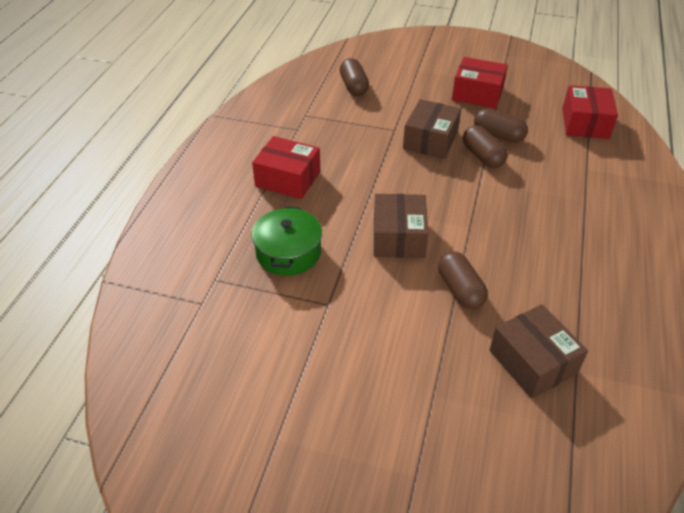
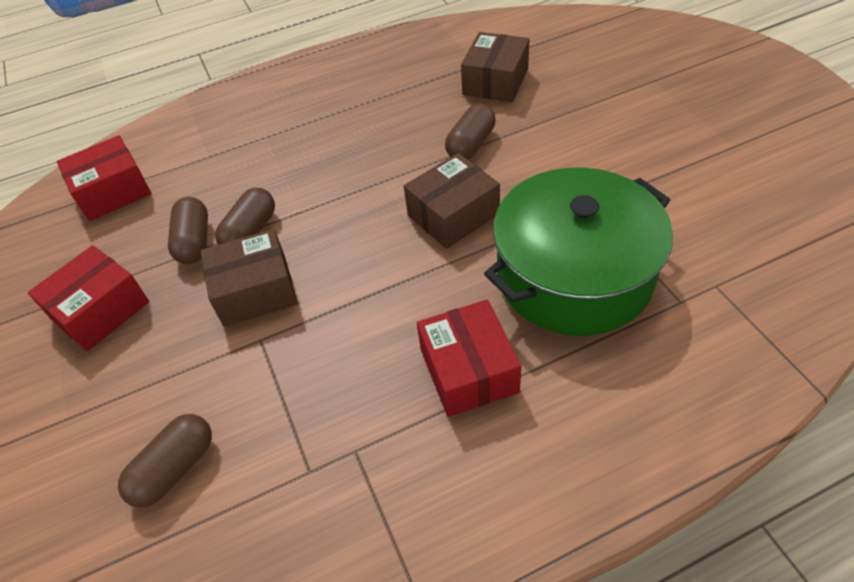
camera: 125 degrees left, 5 degrees up
(288, 253) = (574, 275): green pot -> green pot, size x1.78
(477, 94) = (100, 310): red box -> red box turned 60 degrees clockwise

